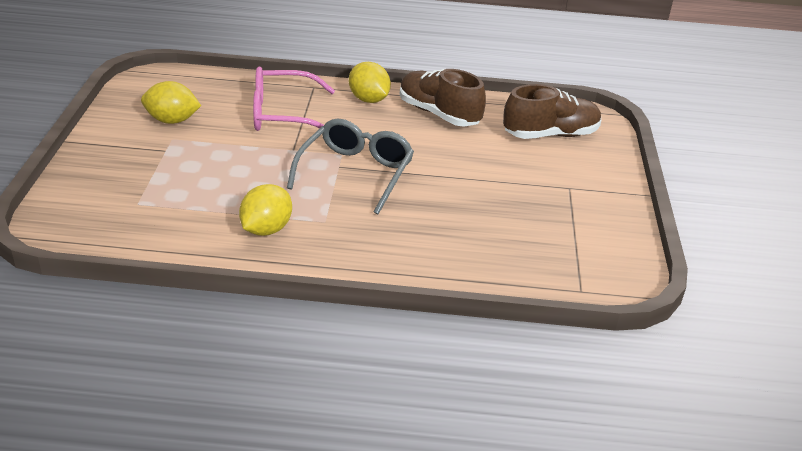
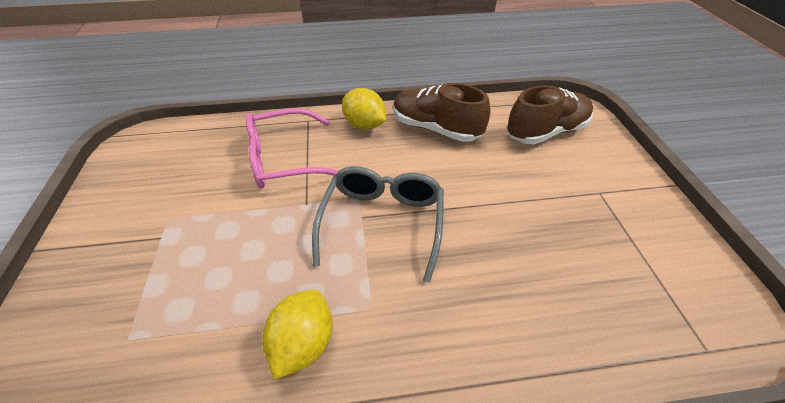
camera: 10 degrees left, 10 degrees up
(172, 120) = (165, 192): yellow lemon -> none

